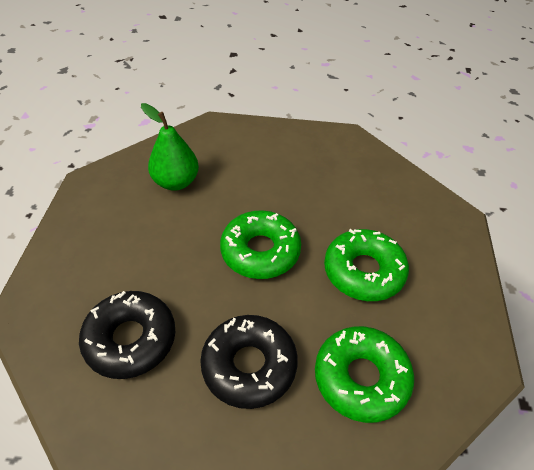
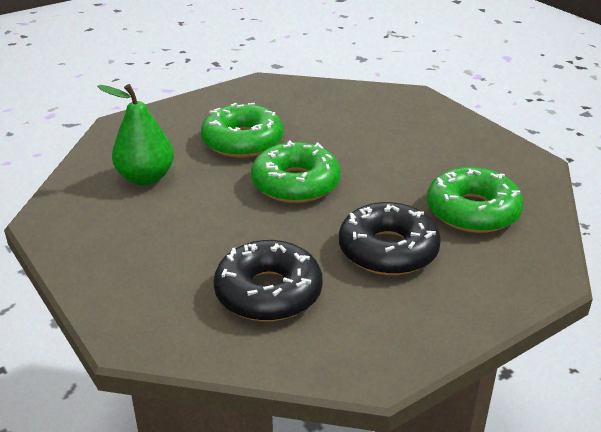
camera: 40 degrees left, 15 degrees down
(364, 271) = (392, 155): green donut -> green donut (242, 141)

